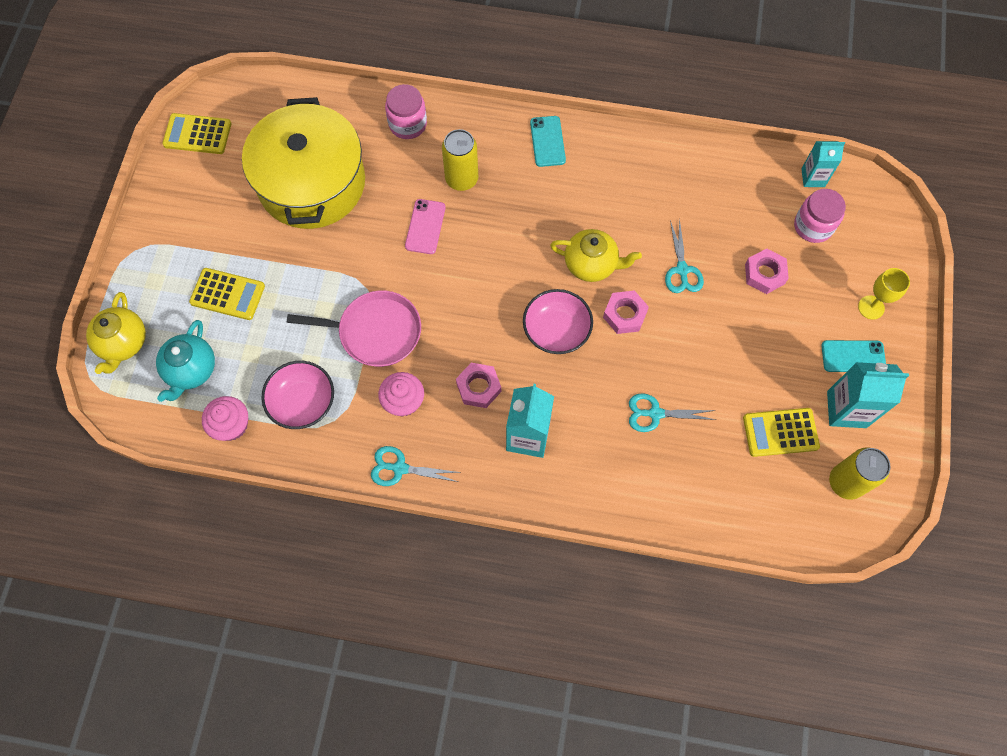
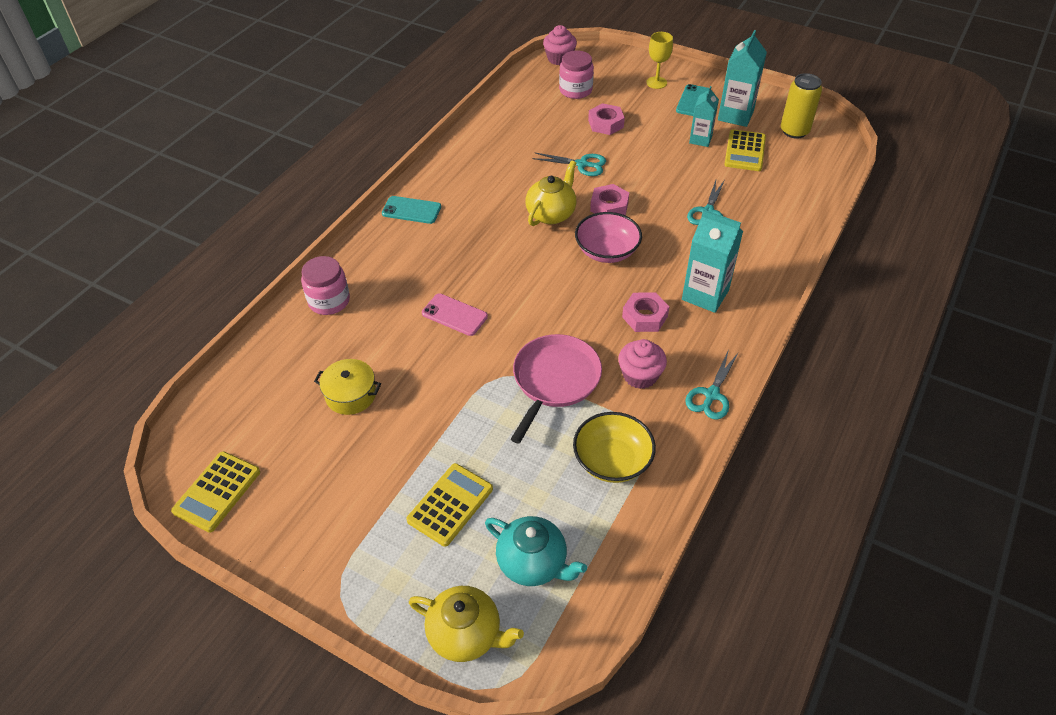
camera: 70 degrees left, 20 degrees down
(231, 425) = (618, 535): pink cupcake -> pink cupcake (559, 58)
(302, 402) = (612, 461): pink bowl -> yellow bowl
(312, 183) = (351, 395): yellow pot -> yellow pot, size x0.41
(461, 179) = (416, 276): yellow can -> none
(813, 177) = (533, 79): turquoise carton -> turquoise carton (700, 139)

